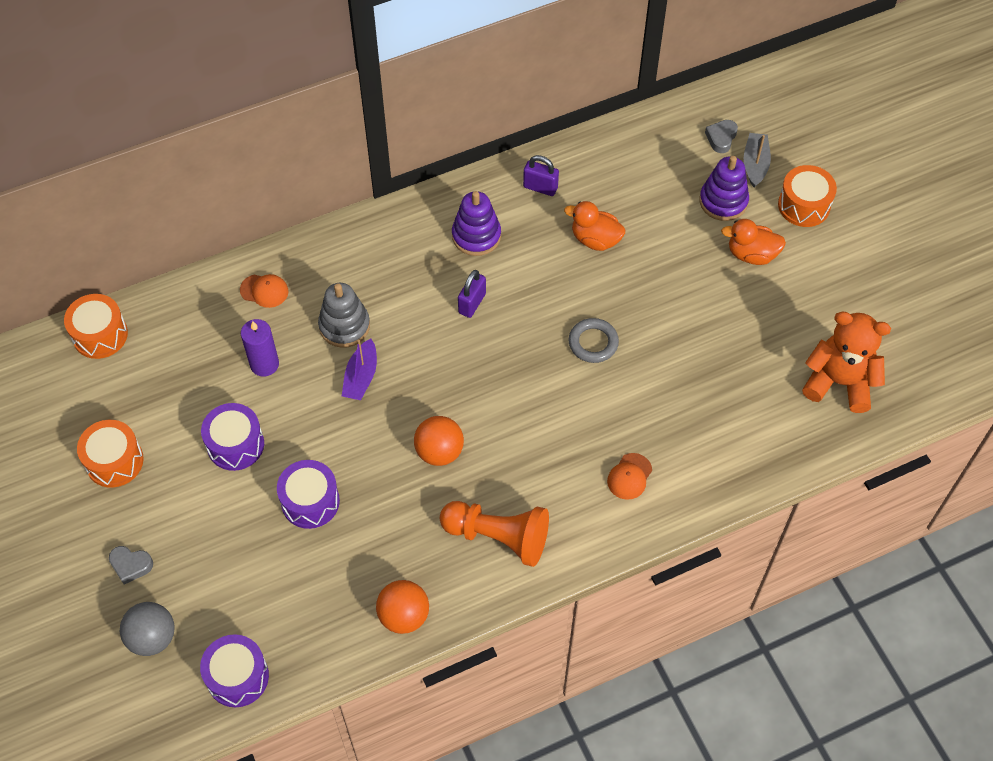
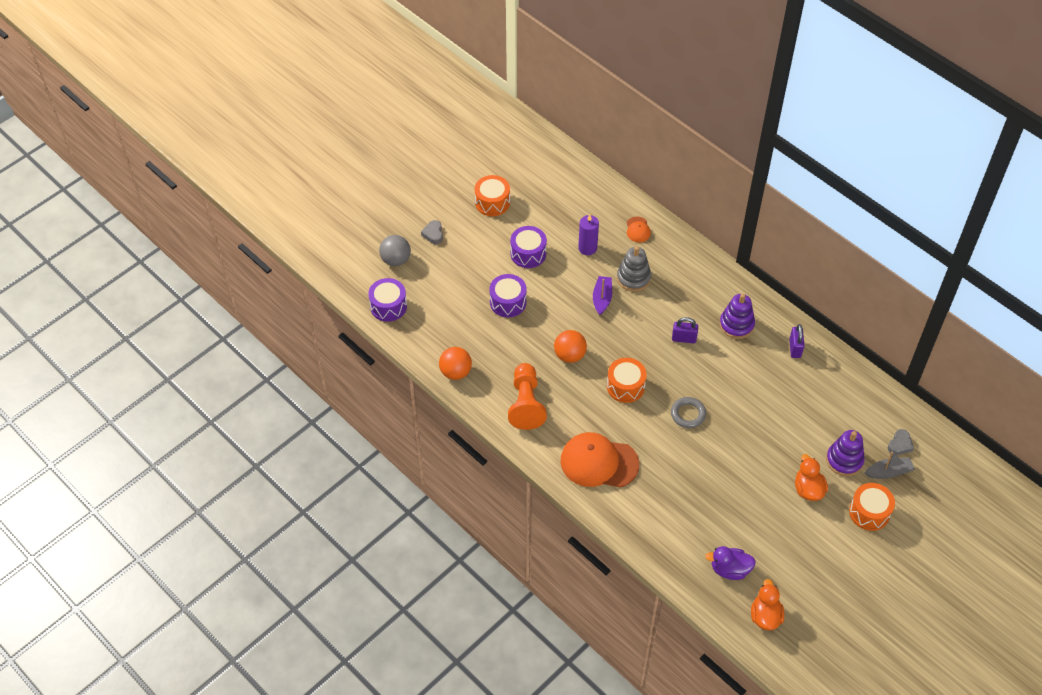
camera: 70 degrees right, 5 degrees down
(100, 335) = (569, 164): orange drum -> orange drum (625, 386)
(361, 377) = (602, 298): purple boat -> purple boat turned 105 degrees clockwise
(595, 239) = (770, 392): orange duck -> orange duck (765, 616)
(629, 476) = (599, 462): orange cap -> orange cap, size x2.20
(721, 138) = (899, 445): grey heart -> grey heart turned 120 degrees clockwise
(839, 382) = (730, 569): orange teddy bear -> purple duck

